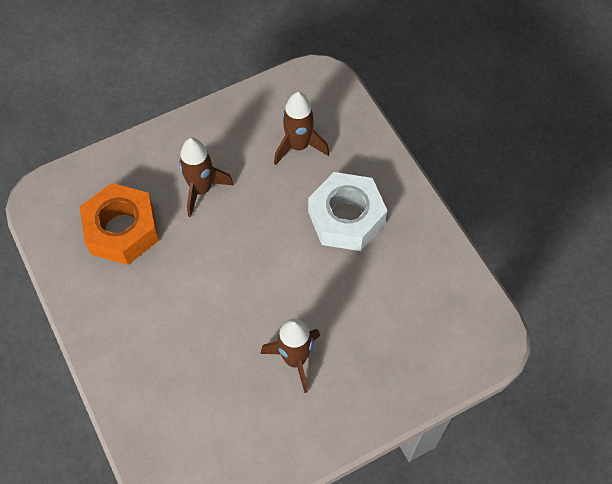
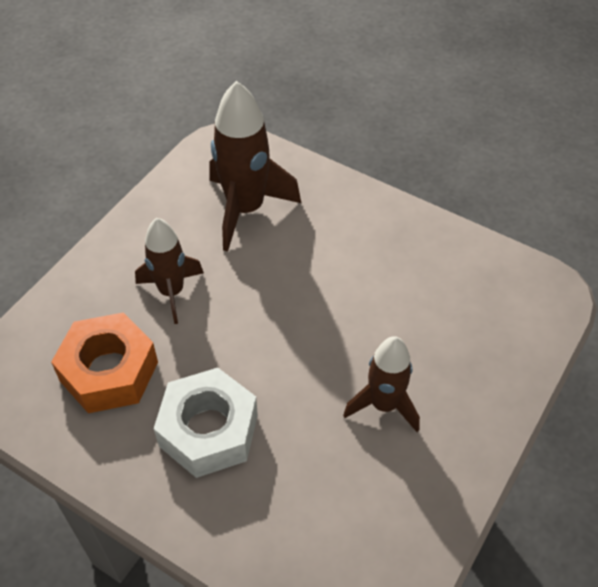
camera: 30 degrees left, 10 degrees down
(298, 146) = (246, 209): brown rocket -> brown rocket, size x1.56
(346, 218) = (339, 251): white nut -> white nut (208, 430)

